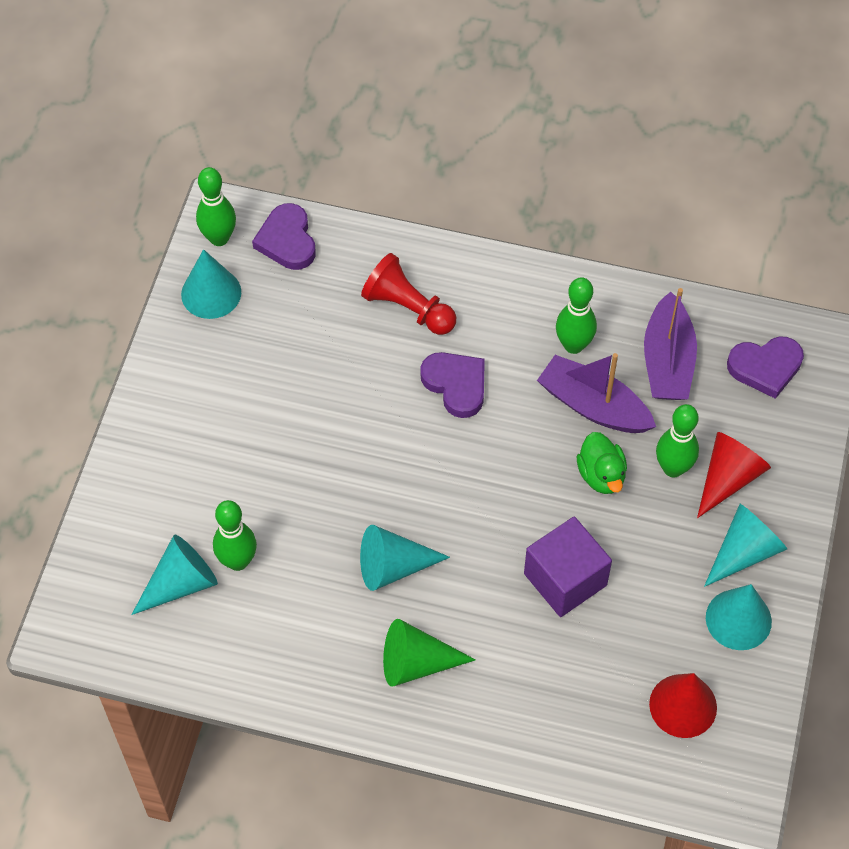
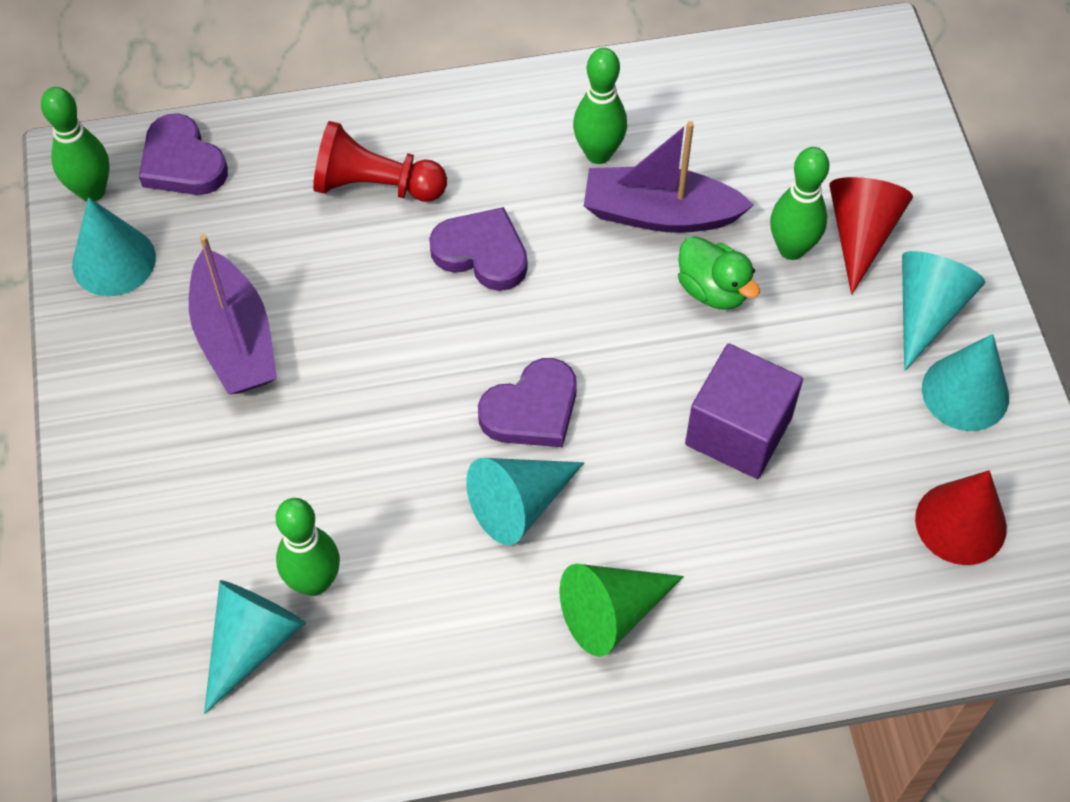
camera: 25 degrees left, 0 degrees up
(667, 361) = (717, 130): purple boat -> purple boat (235, 339)
(765, 367) = (831, 95): purple heart -> purple heart (532, 410)

